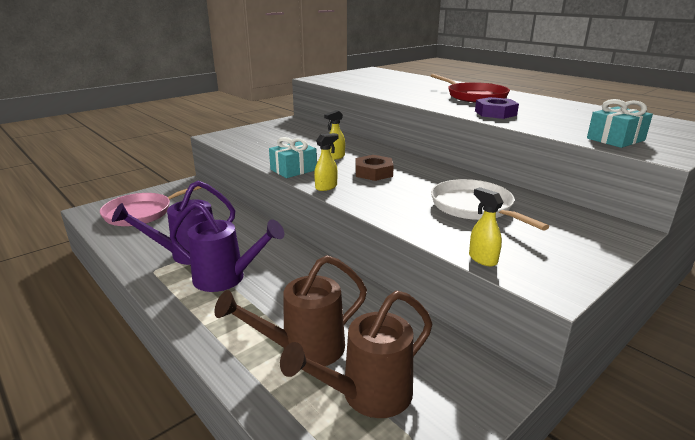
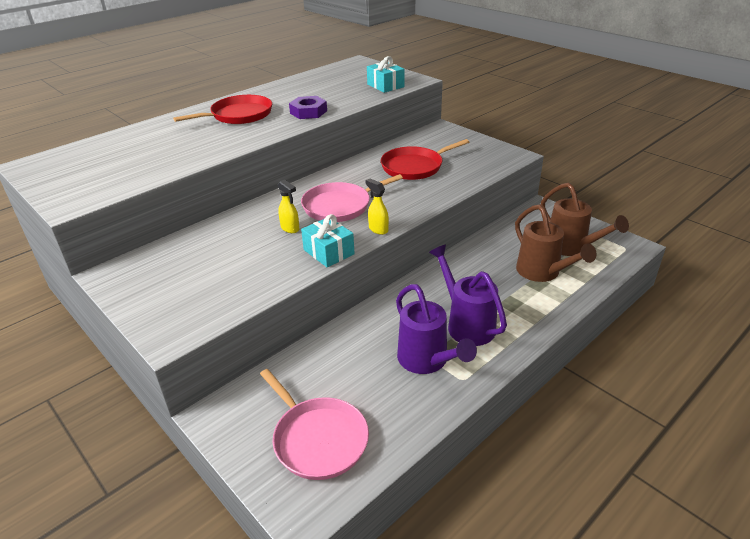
camera: 90 degrees left, 10 degrees up
(226, 278) = (466, 324): purple watering can -> purple watering can turned 45 degrees counterclockwise
(373, 172) = (340, 206): brown nut -> pink pan
(474, 207) = (414, 167): white pan -> red pan
(482, 259) = (491, 170): yellow spray bottle -> none

